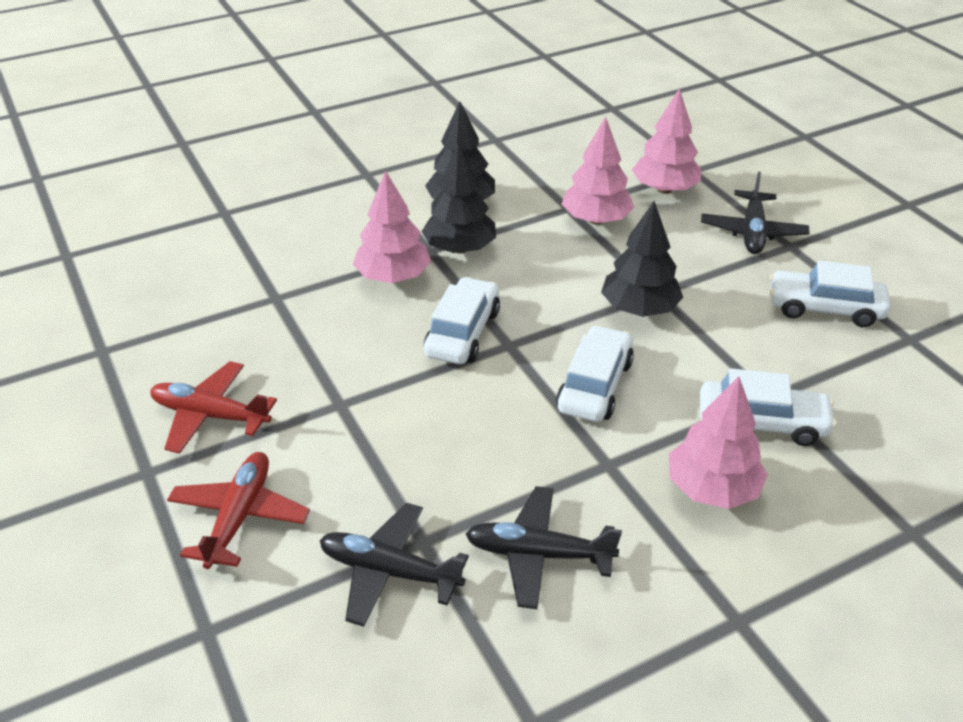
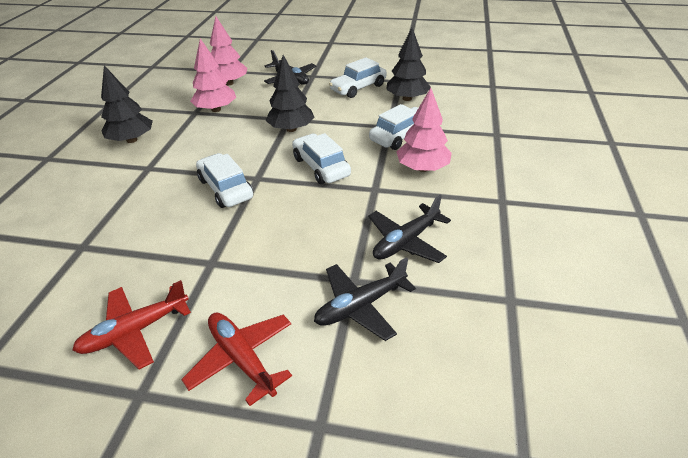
camera: 50 degrees left, 0 degrees up
(393, 277) = (145, 191): pink tree -> none
(459, 248) = (164, 158): black tree -> black tree (407, 98)

